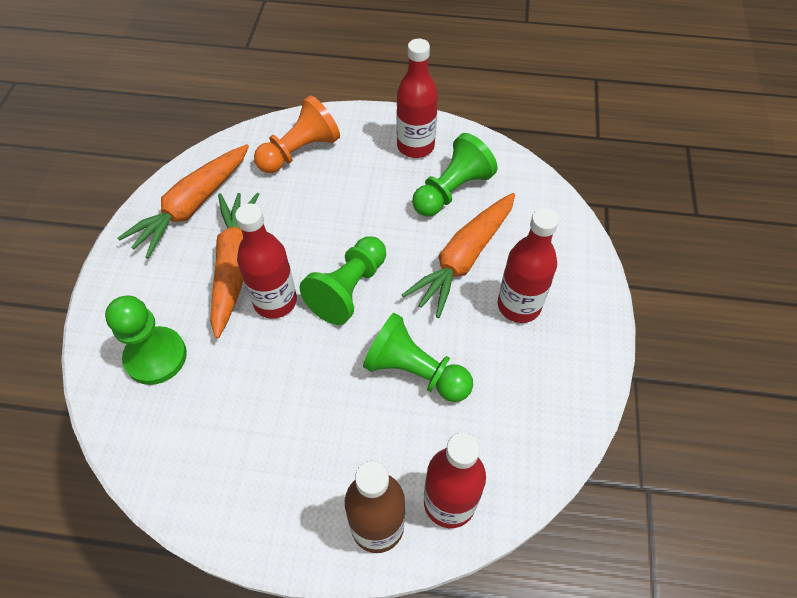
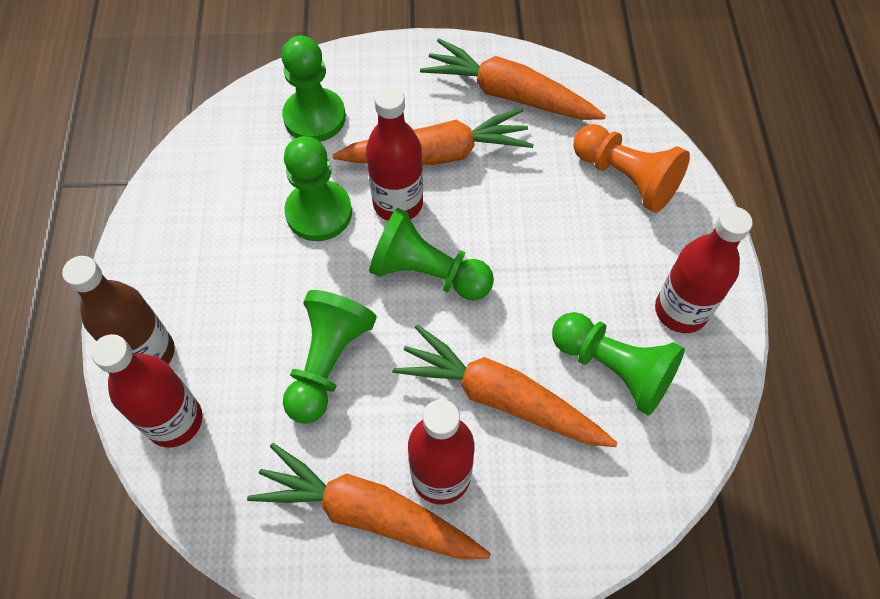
camera: 80 degrees right, 5 degrees up
(265, 364) = (319, 212): none -> green pawn
(543, 357) = (368, 513): none -> orange carrot

